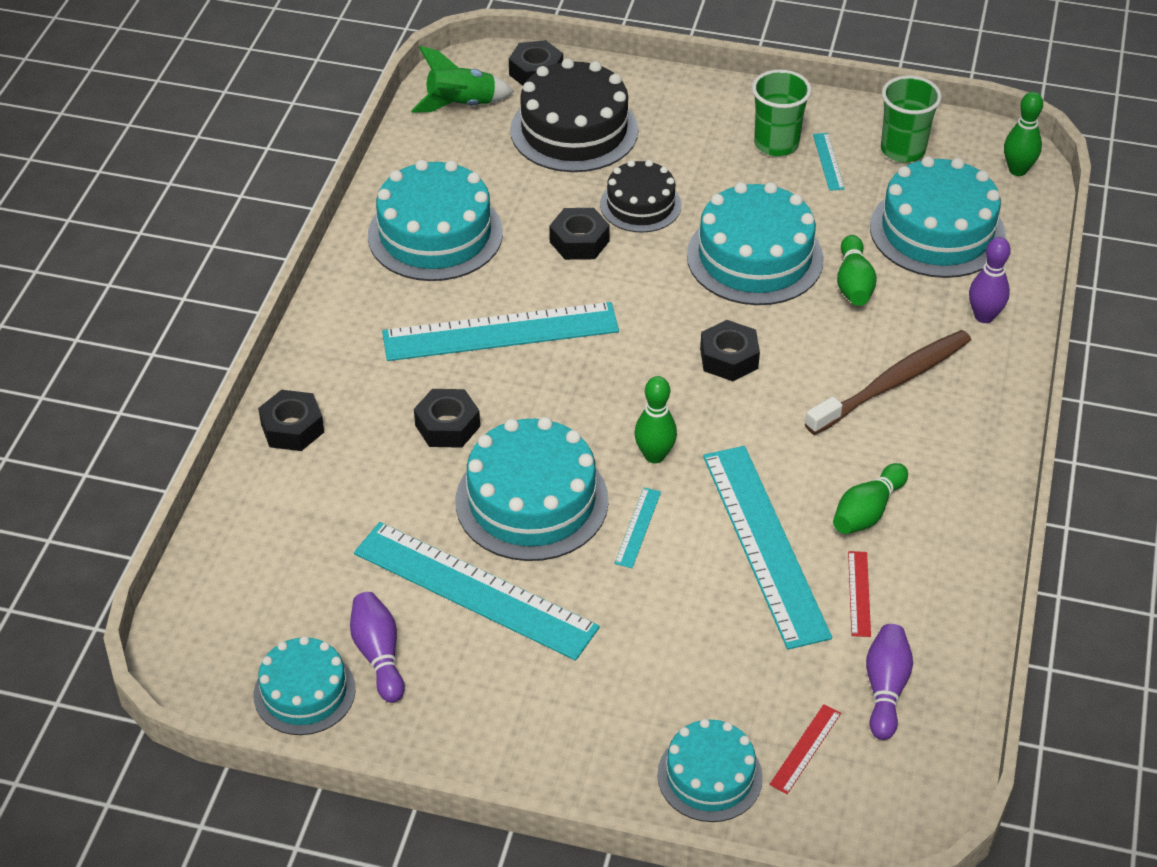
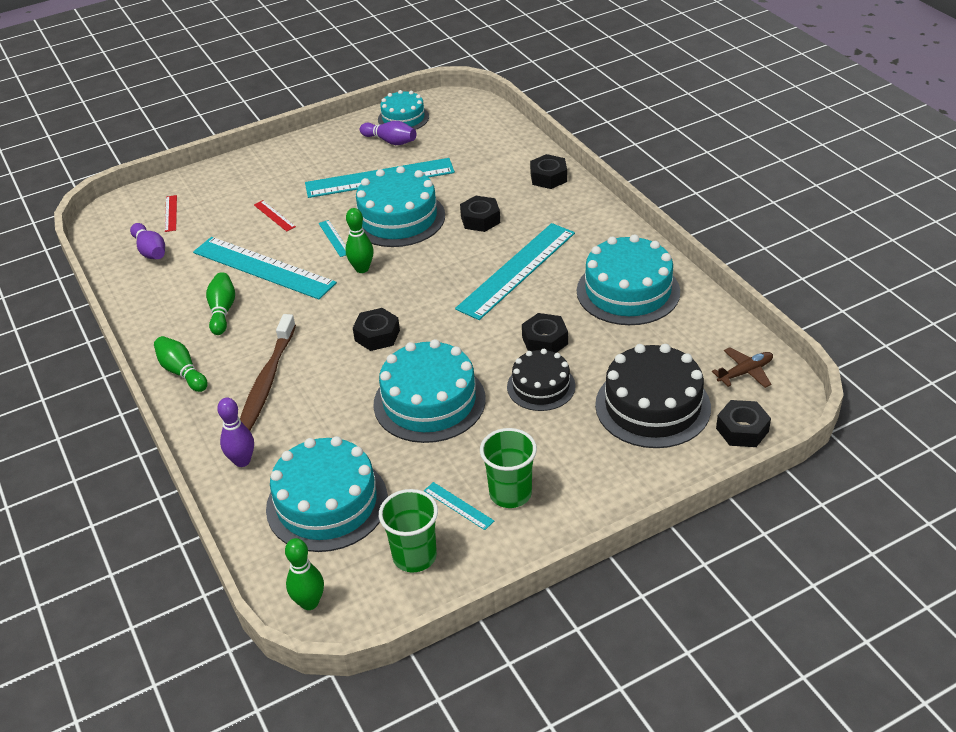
camera: 140 degrees right, 5 degrees down
(461, 105) = (745, 372): green rocket -> brown plane
(709, 776) = (205, 184): turquoise cake -> none
(853, 283) = (348, 426): green bowling pin -> green bowling pin (182, 372)
(859, 593) = (195, 276): red ruler -> red ruler (274, 216)

